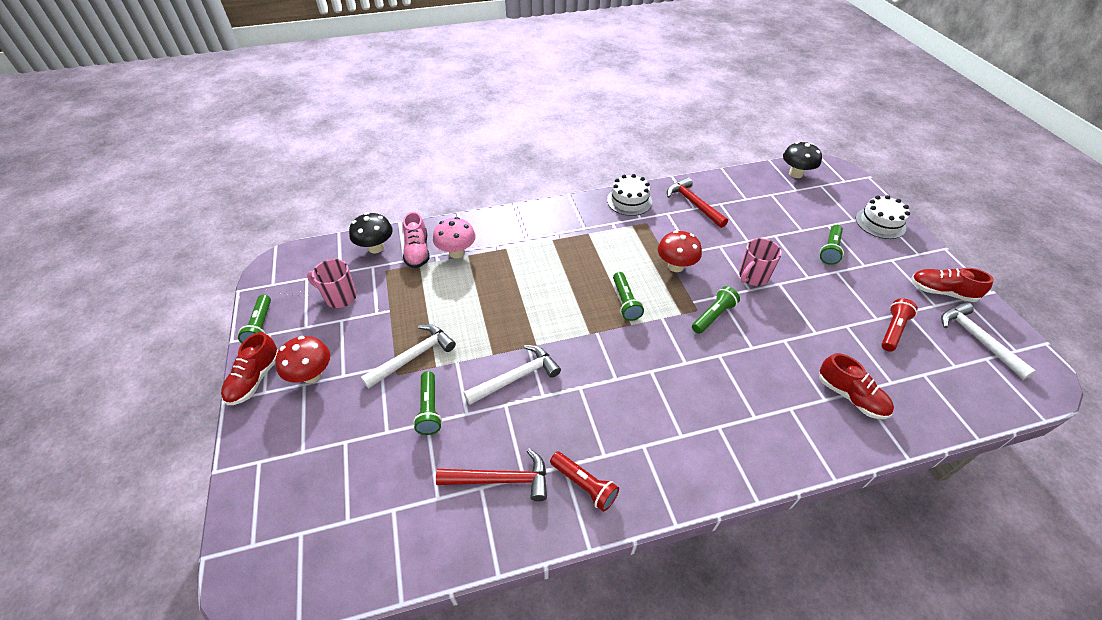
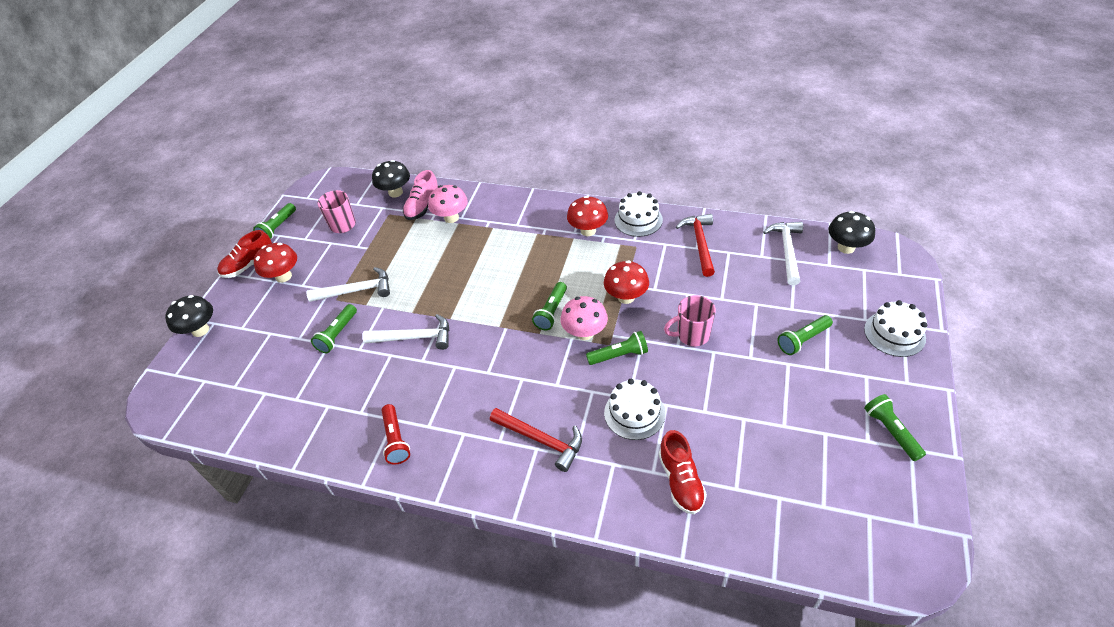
camera: 35 degrees right, 0 degrees up
(246, 477) = (200, 330): none -> black mushroom
(501, 479) = (344, 407): red hammer -> red hammer (541, 440)
(595, 223) = (588, 230): none -> red mushroom
(669, 309) = (585, 333): none -> pink mushroom
(768, 358) = (634, 413): none -> white cake
(893, 330) = (790, 443): red flashlight -> none
(941, 292) = (890, 431): red shoe -> green flashlight
(977, 339) = (880, 494): white hammer -> white hammer (787, 251)

